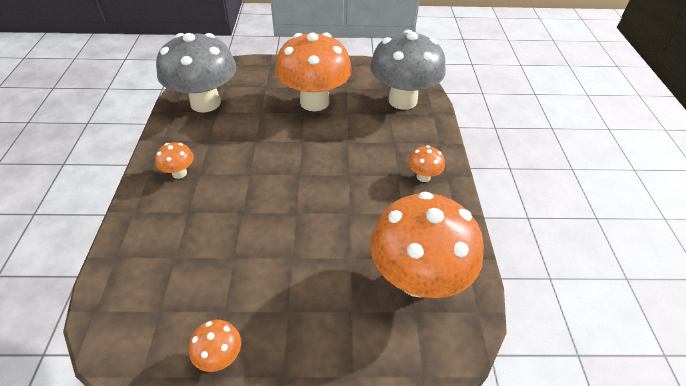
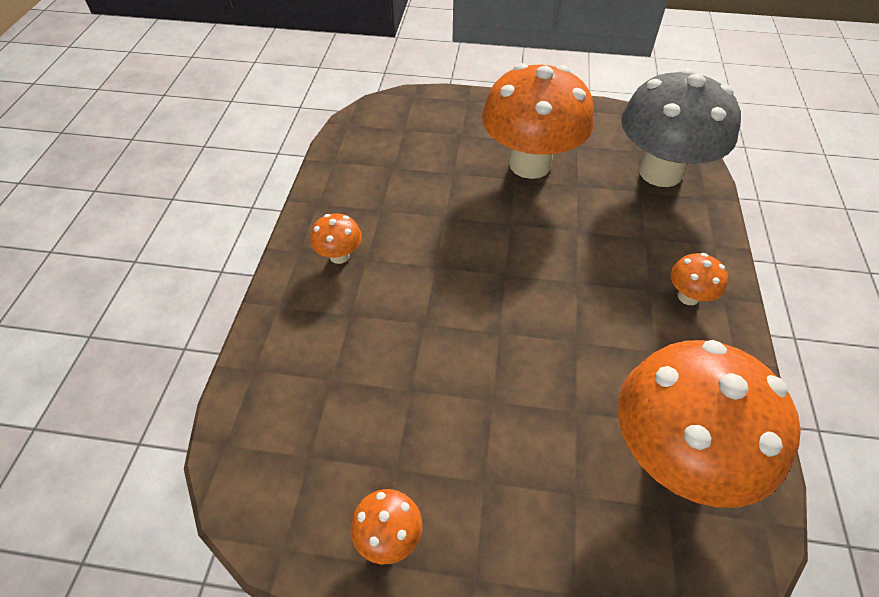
camera: 10 degrees right, 5 degrees up
(205, 103) = (377, 153): grey mushroom -> none

